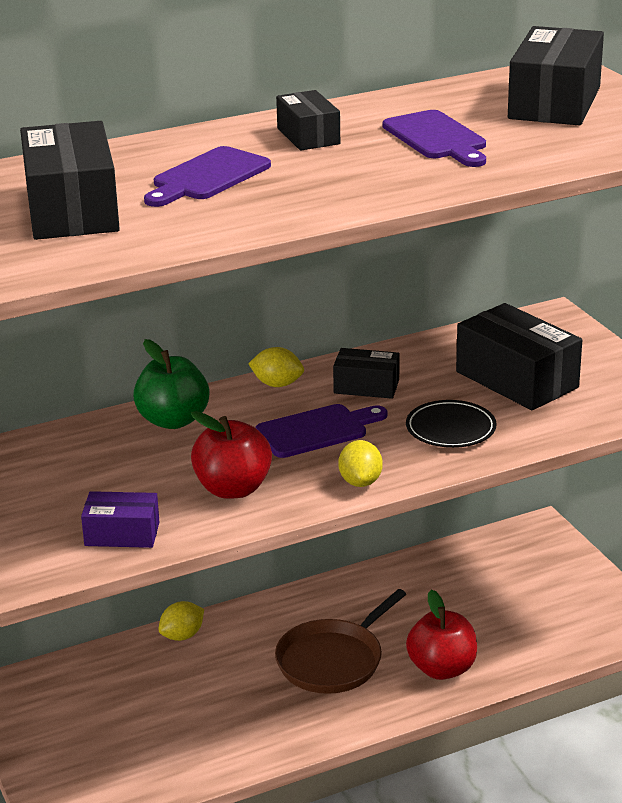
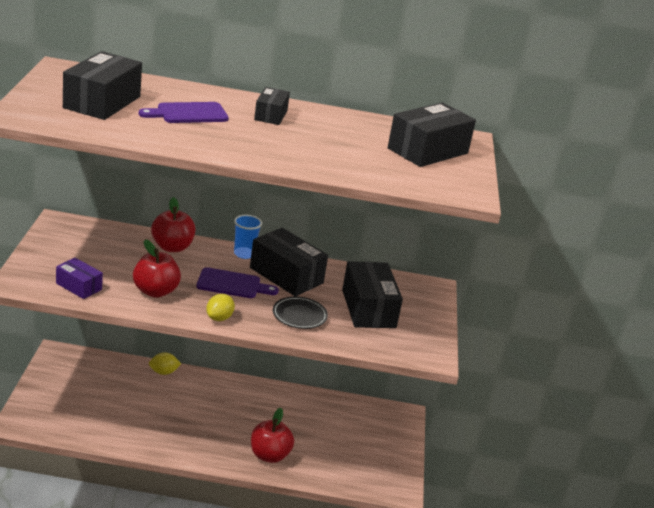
camera: 25 degrees right, 0 degrees up
(173, 420) = (172, 247): green apple -> red apple
(277, 384) = (244, 254): yellow lemon -> blue cup
(333, 660) = (221, 422): brown pan -> none
(366, 386) = (286, 275): black box -> black box, size x1.77
(437, 138) = (332, 142): purple cutting board -> none

